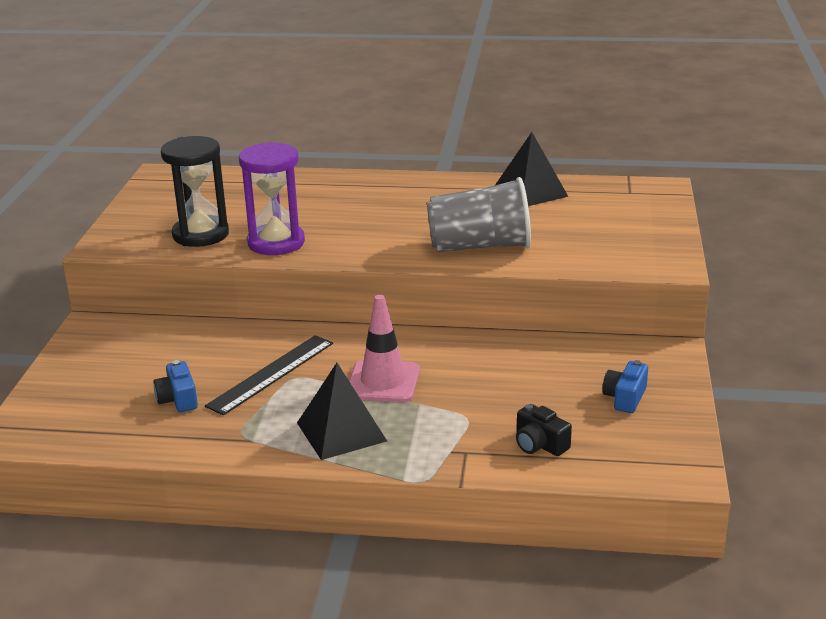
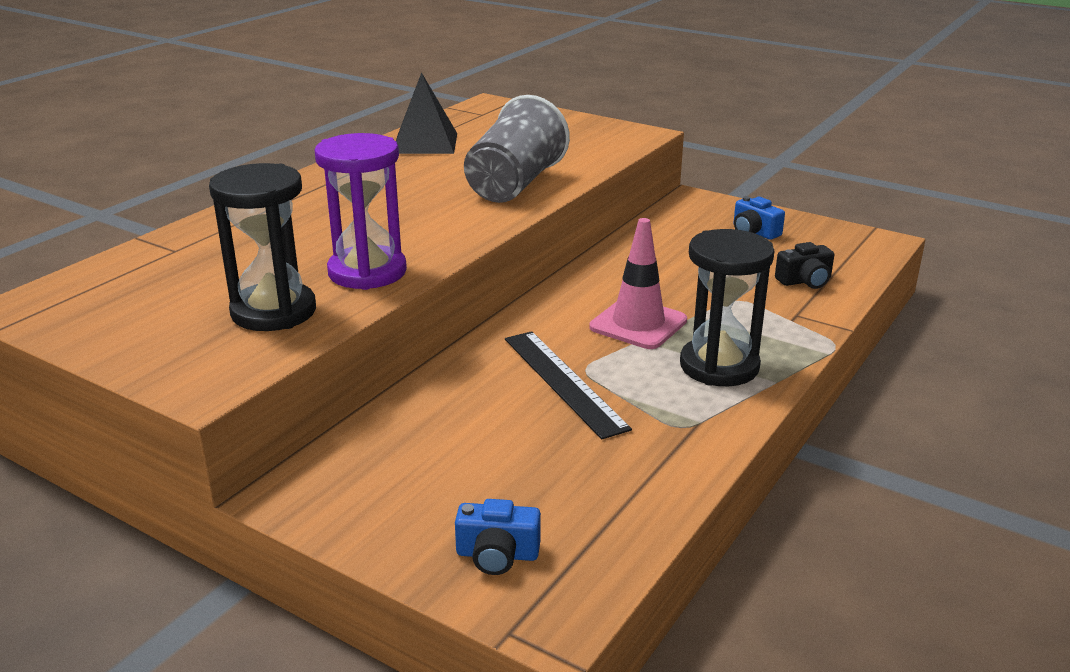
camera: 65 degrees left, 0 degrees up
(178, 399) = (567, 455): blue camera -> blue camera (497, 555)
(341, 431) = (719, 366): black pyramid -> black hourglass

